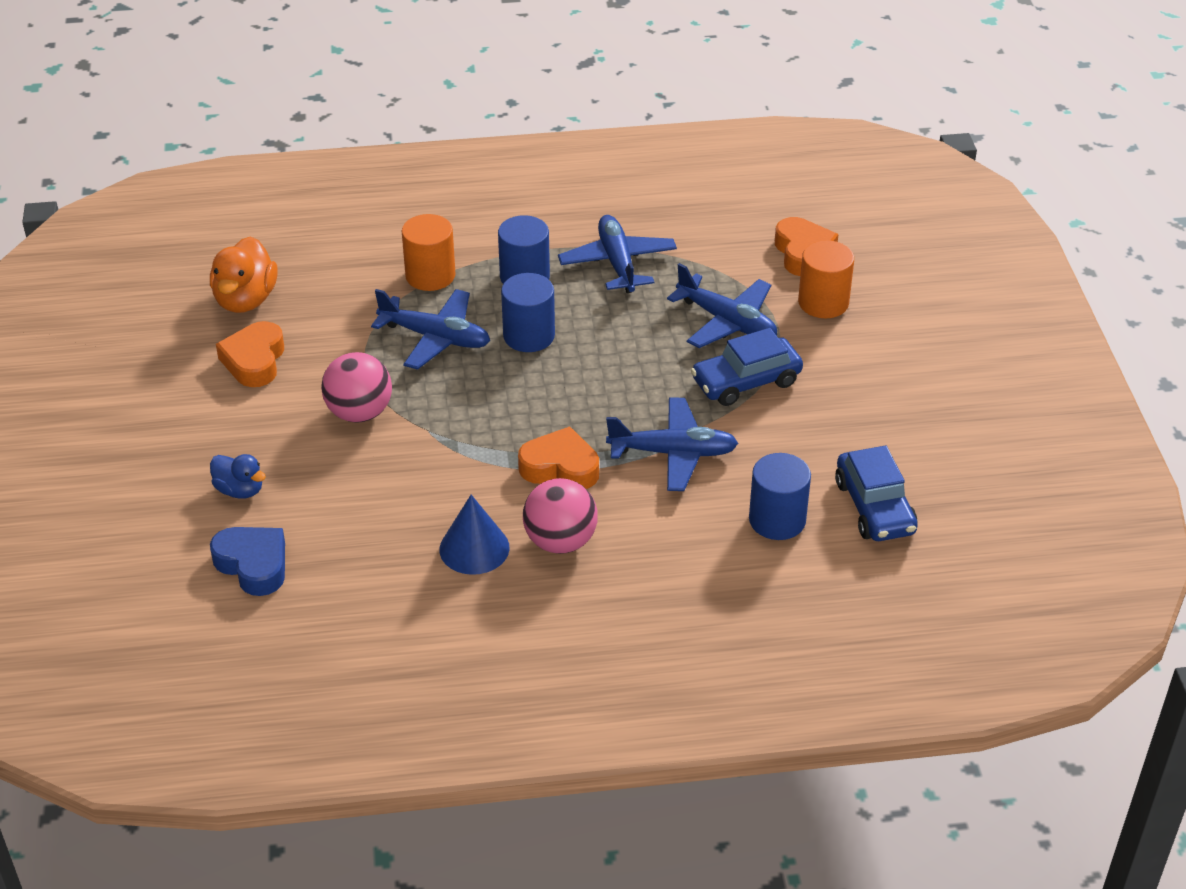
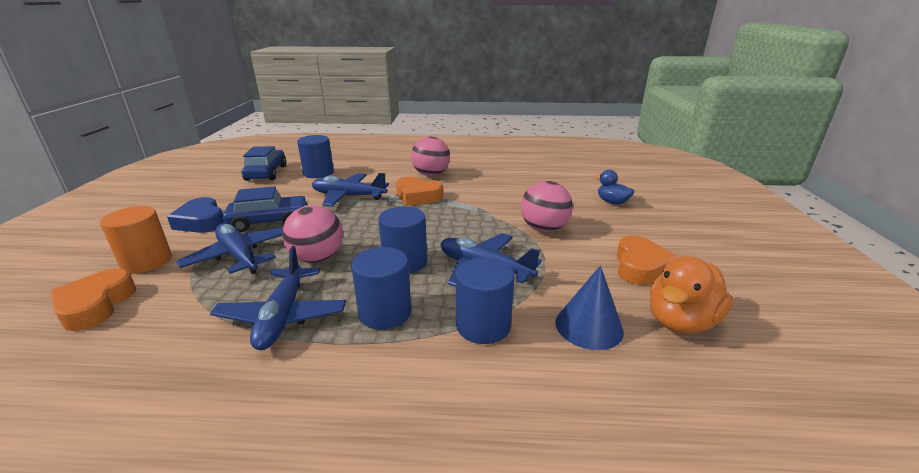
camera: 170 degrees left, 15 degrees down
(245, 299) = (680, 321): orange duck -> orange duck turned 150 degrees counterclockwise
(253, 565) = (590, 179): blue heart -> blue heart (201, 222)
(430, 275) = (483, 325): orange cylinder -> blue cylinder
(474, 548) = (475, 176): blue cone -> blue cone (589, 326)
(633, 329) = (317, 258): none -> pink ball

